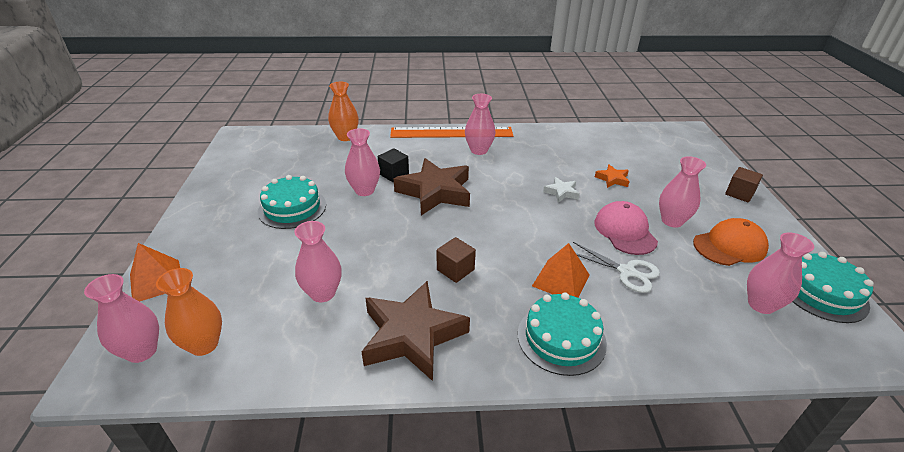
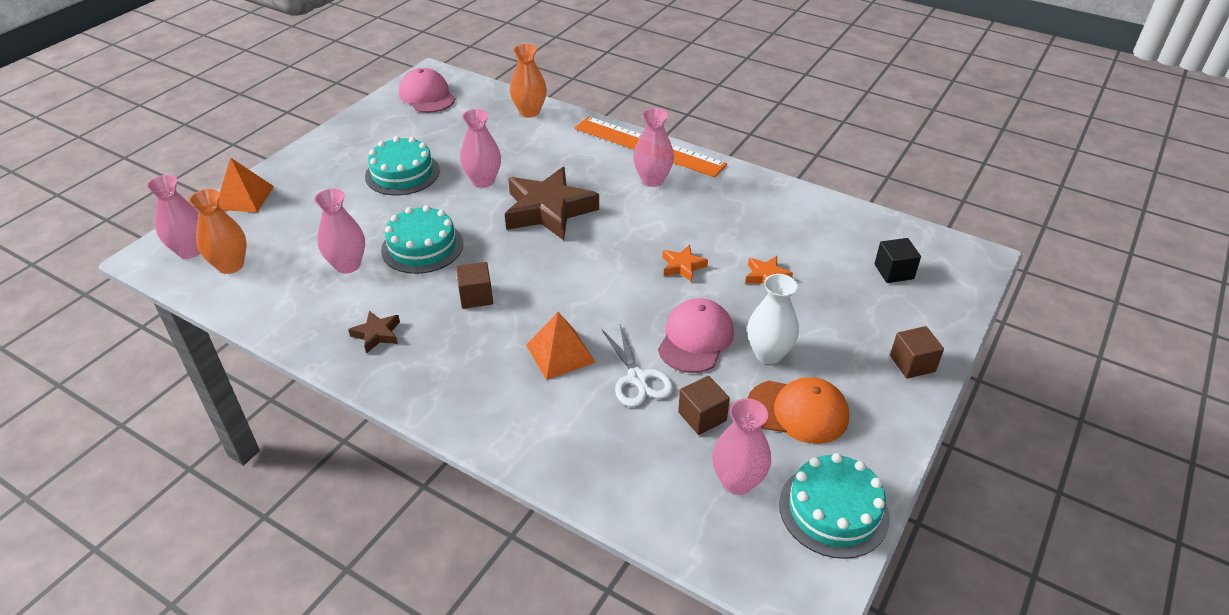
camera: 35 degrees right, 5 degrees up
(251, 150) = (427, 96): none -> pink cap
(394, 174) = (530, 174): black cube -> black cube (894, 271)
(412, 335) = (377, 334): brown star -> brown star, size x0.45
(561, 192) = (682, 266): white star -> orange star
(561, 338) = (493, 402): turquoise cake -> turquoise cake (422, 247)
(672, 221) = (768, 354): pink vase -> white vase
(691, 276) = (702, 416): none -> brown cube

